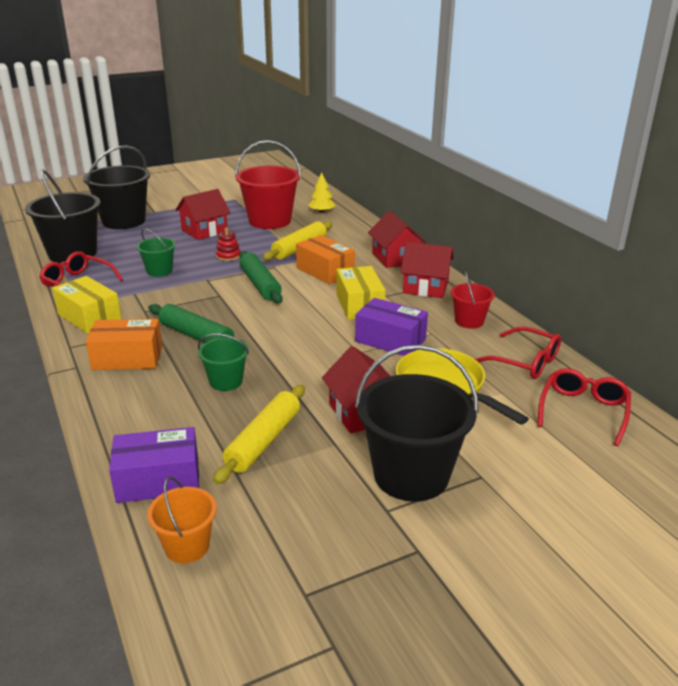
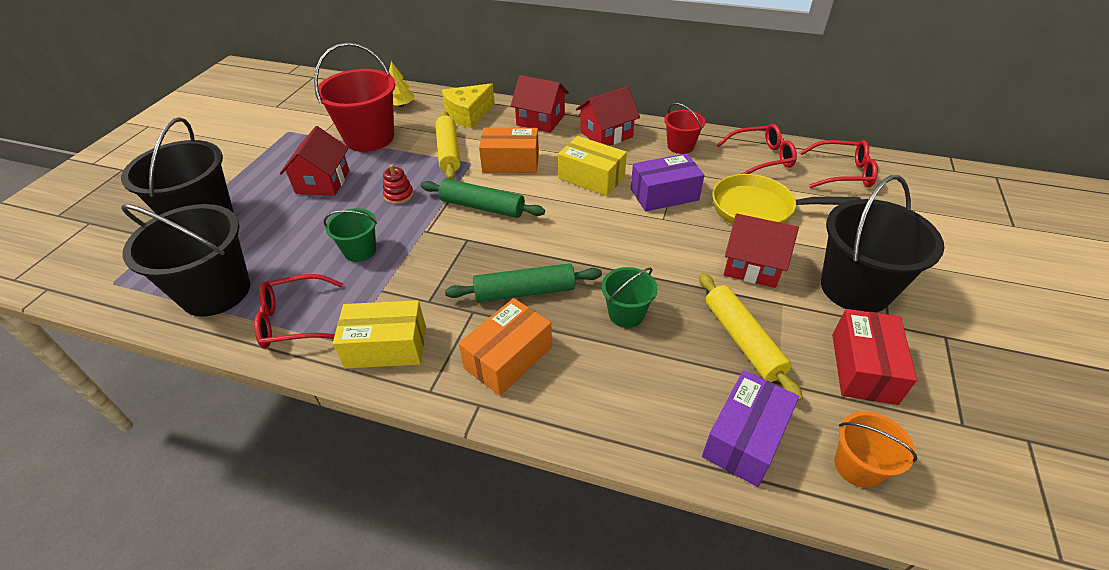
camera: 45 degrees left, 15 degrees up
(308, 513) = (863, 368): none -> red box
(353, 234) = (468, 114): none -> yellow cheese
(583, 411) = (842, 173): red glasses -> red glasses turned 120 degrees clockwise

